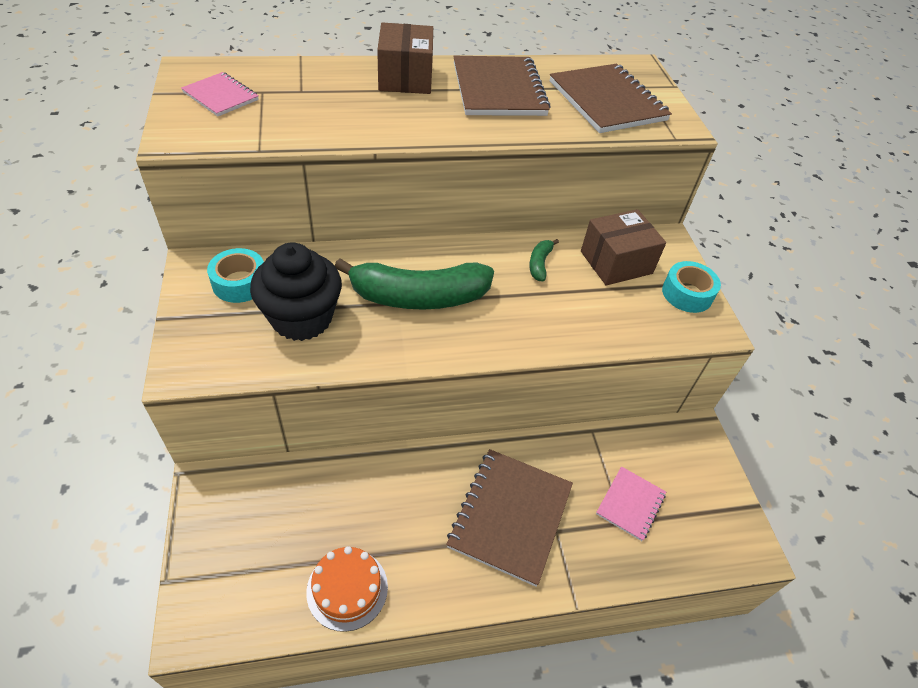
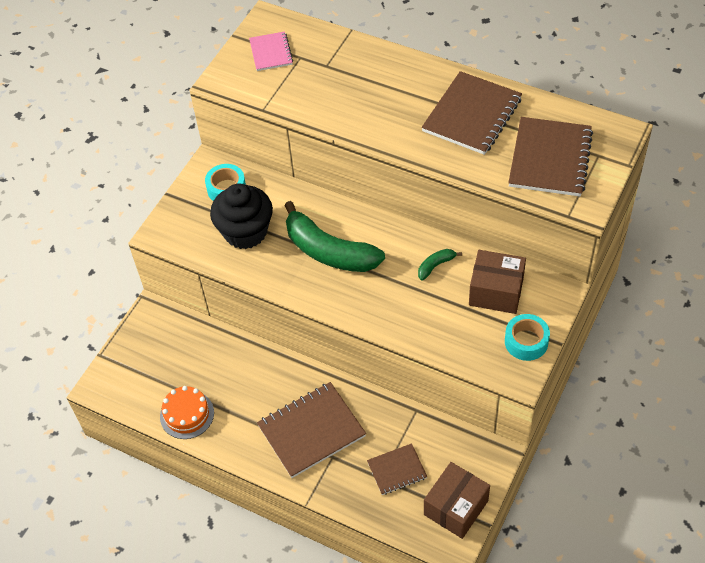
camera: 45 degrees right, 5 degrees up
(405, 78) = (410, 79): brown box -> brown box (456, 507)
(630, 504) = (397, 470): pink notebook -> brown notebook

